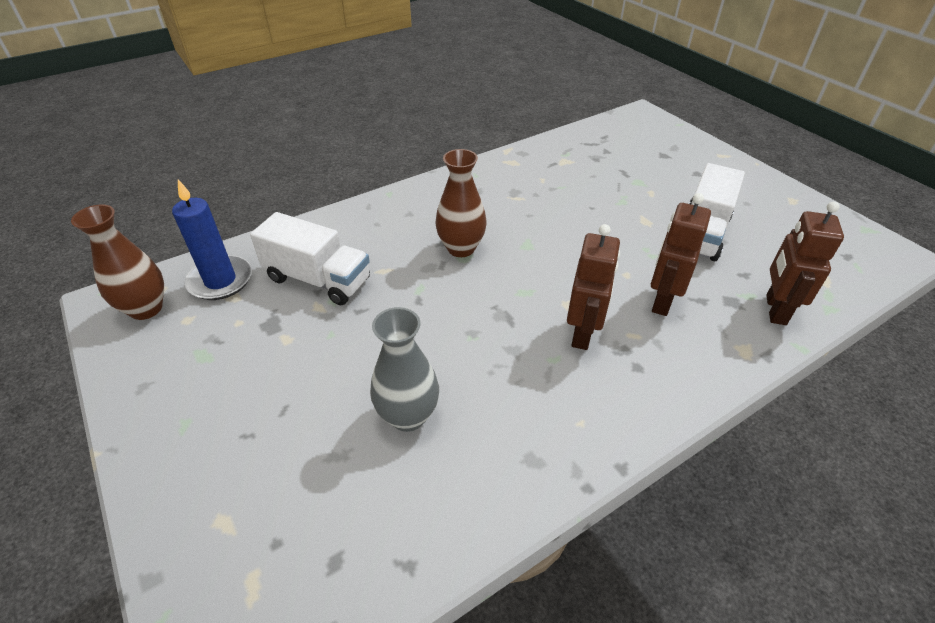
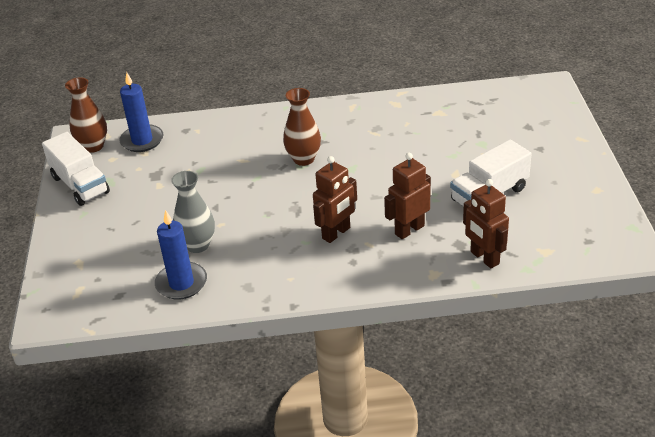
camera: 30 degrees right, 5 degrees down
(318, 279) = (199, 155): white truck -> white truck (80, 185)
(428, 494) = (181, 283): none -> blue candle
(775, 310) = (484, 258): brown robot -> brown robot turned 75 degrees counterclockwise

